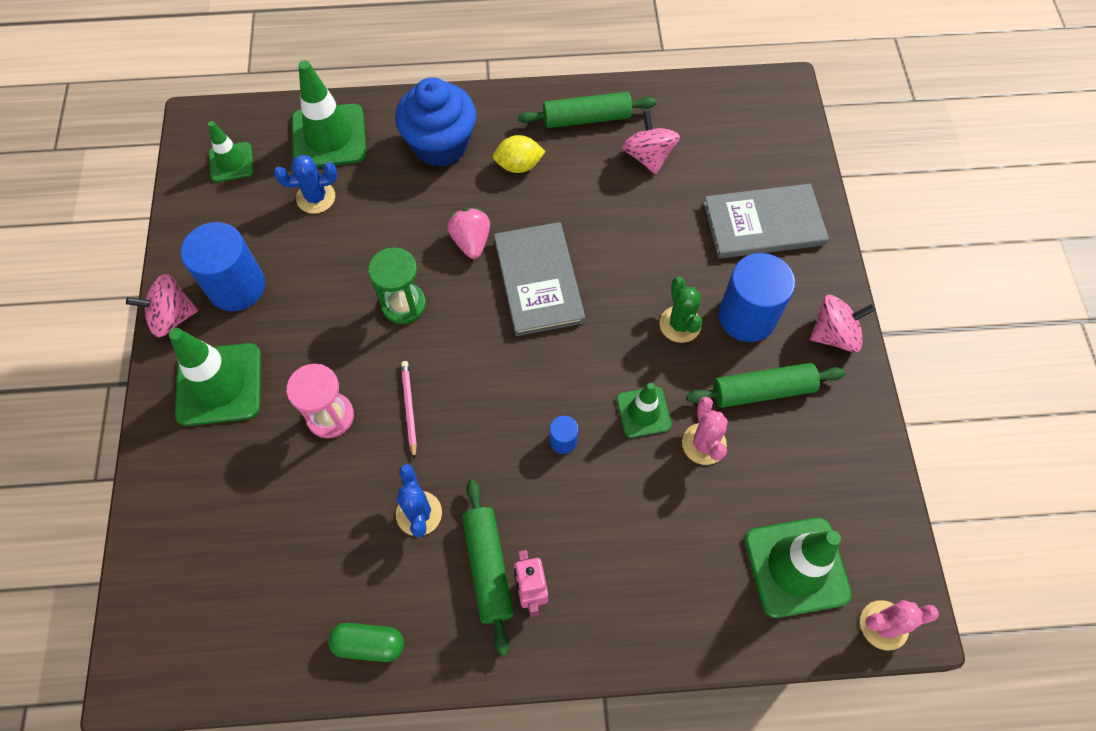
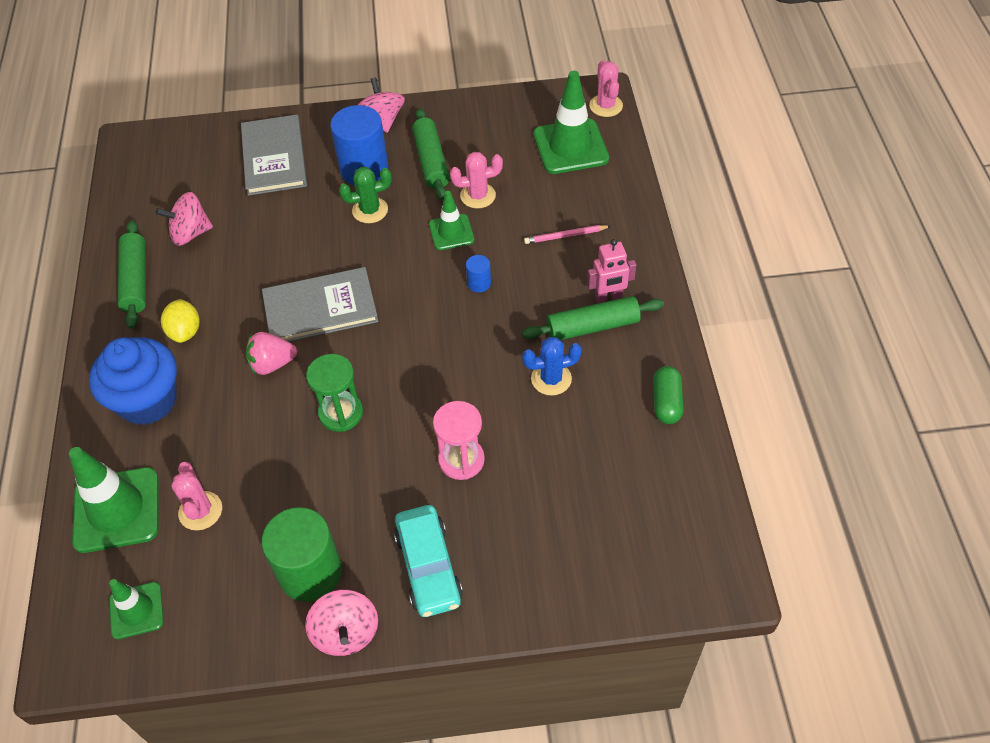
camera: 90 degrees left, 10 degrees down
(219, 384) = (428, 567): green traffic cone -> turquoise car
(236, 286) = (310, 572): blue cylinder -> green cylinder
(316, 197) = (200, 511): blue cactus -> pink cactus
(409, 408) = (452, 396): pink pencil -> pink pencil (565, 236)

